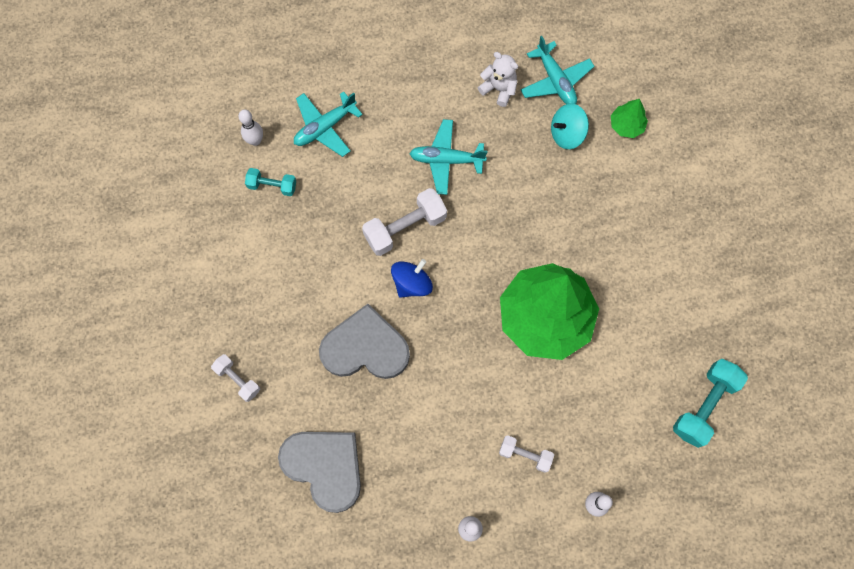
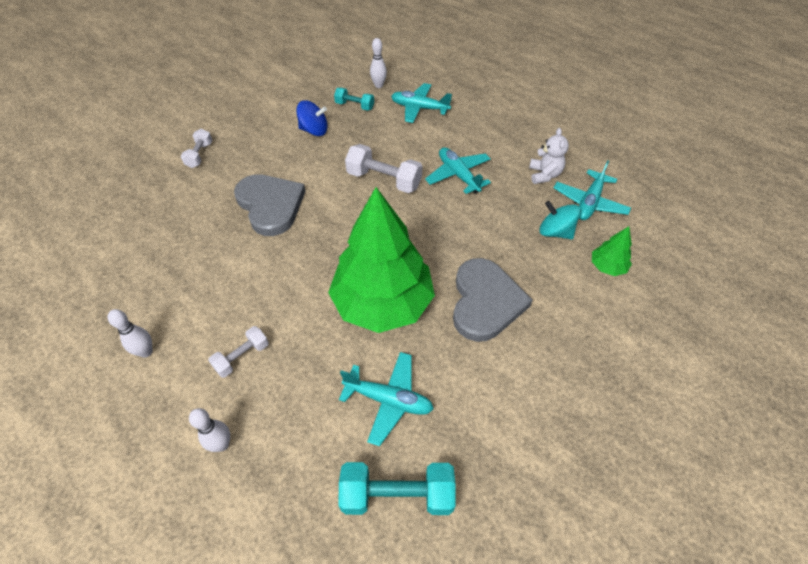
camera: 55 degrees right, 20 degrees down
(272, 186) = (354, 106): turquoise dumbbell -> turquoise dumbbell turned 45 degrees counterclockwise
(324, 467) = (156, 230): grey heart -> grey heart (485, 302)
(412, 283) = (343, 205): blue spinning top -> blue spinning top (314, 130)
(525, 455) = (242, 357): white dumbbell -> white dumbbell turned 60 degrees clockwise
(633, 368) = (388, 400): none -> turquoise plane

